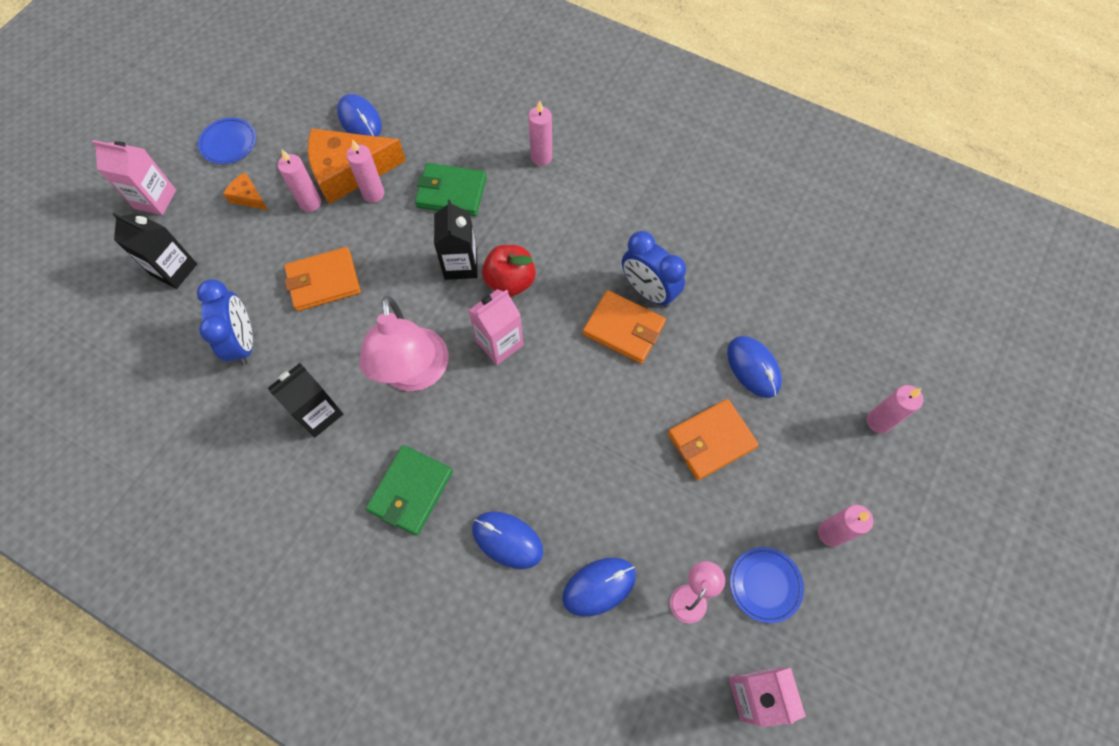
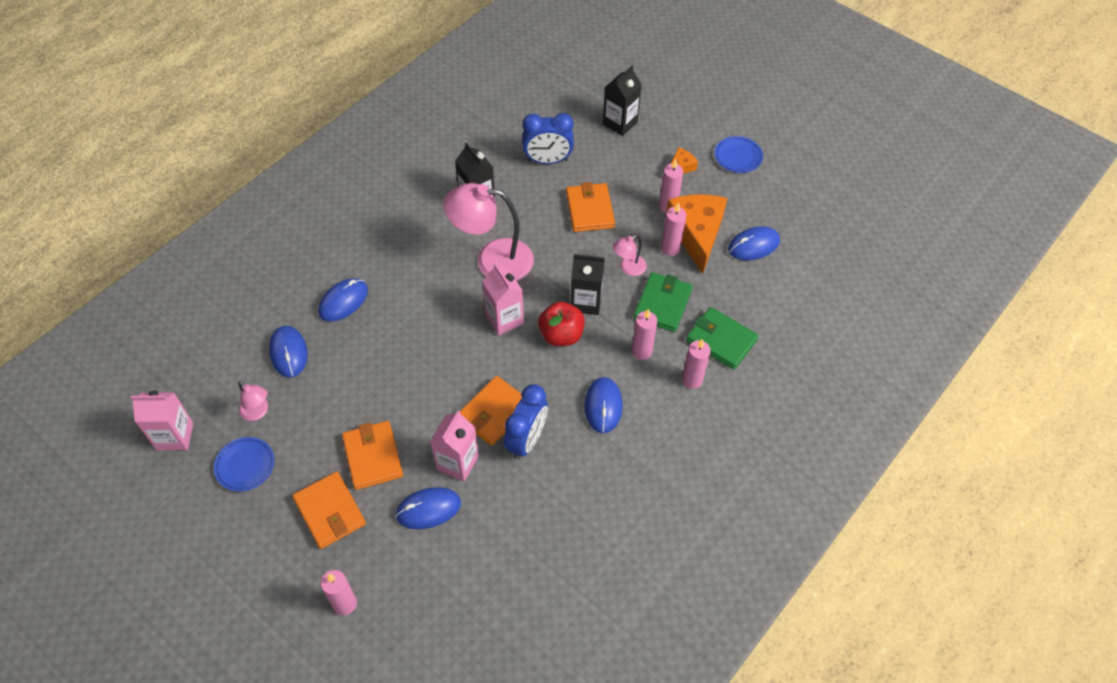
camera: 100 degrees right, 10 degrees down
(155, 199) = (687, 112): pink carton -> pink carton (457, 462)
(407, 230) = (628, 268): none -> pink lamp
(411, 491) = (400, 248): green wallet -> green wallet (721, 340)
(590, 229) = (603, 406): none -> blue mouse
(648, 291) = (526, 440): blue clock -> blue clock turned 150 degrees clockwise
(788, 467) = (330, 511): none -> orange wallet
(830, 533) = (265, 528): pink candle -> pink candle (641, 351)

